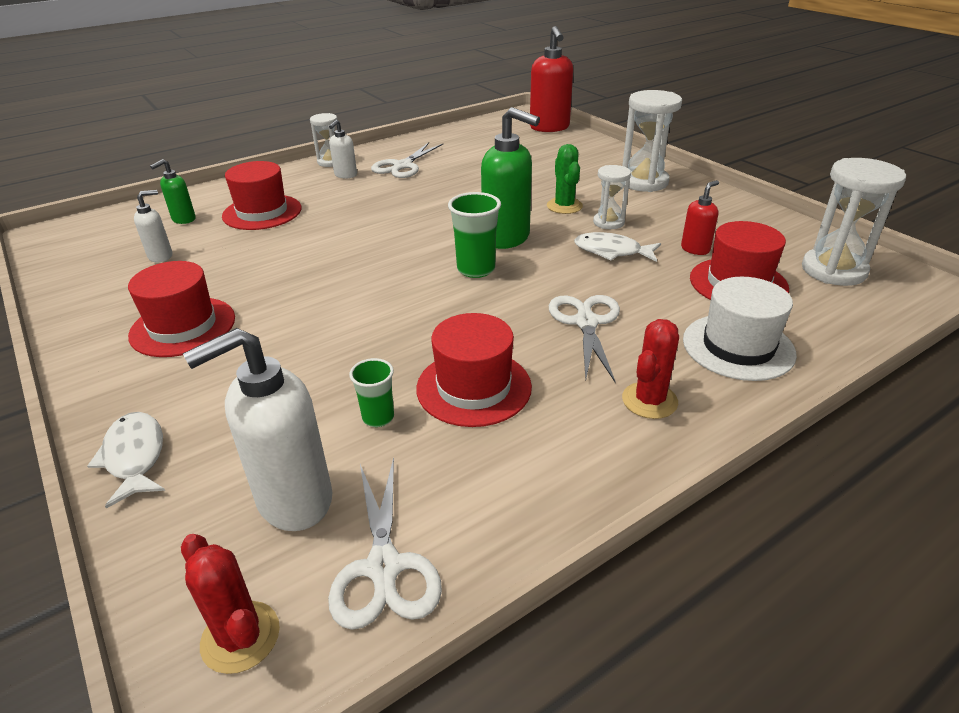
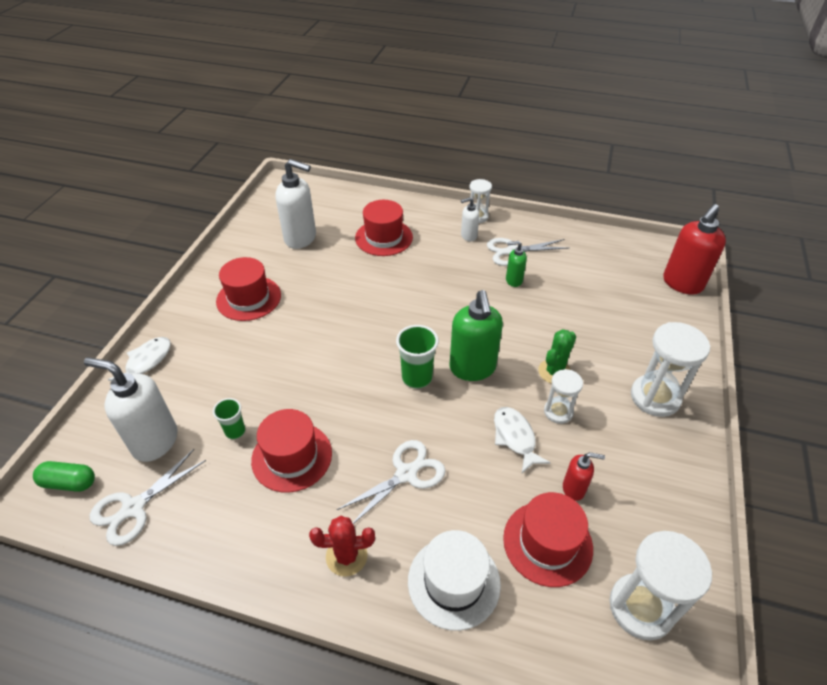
camera: 50 degrees right, 10 degrees up
(161, 256) = (301, 238): white soap dispenser -> white soap dispenser, size x1.92
(183, 219) = (344, 215): green soap dispenser -> green soap dispenser (513, 280)
(240, 637) = (69, 483): red cactus -> green capsule

